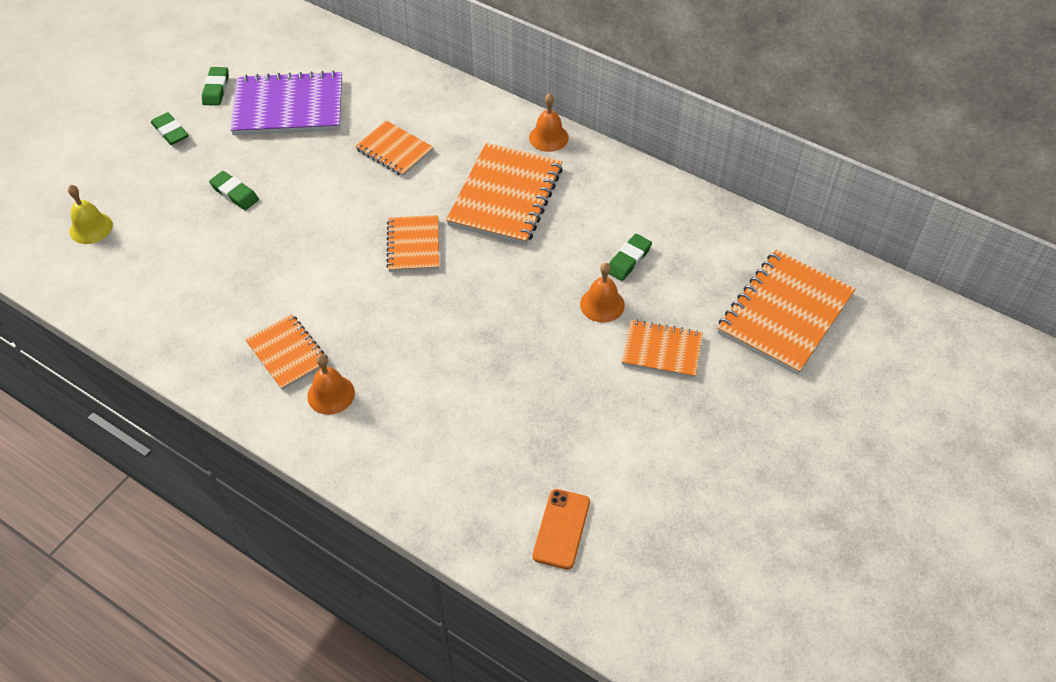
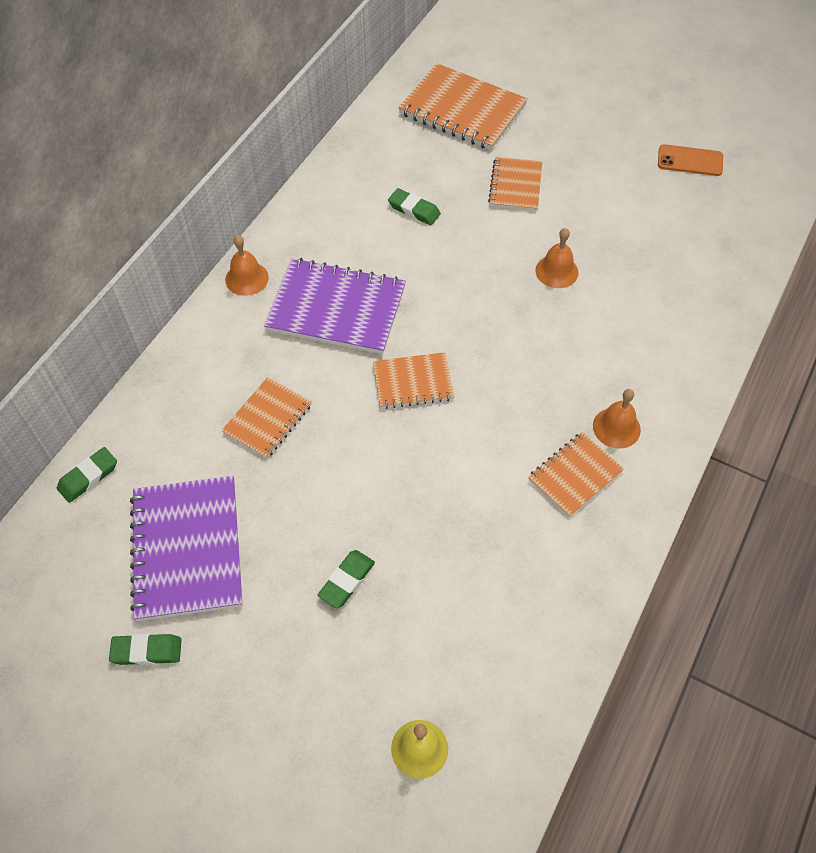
camera: 95 degrees left, 5 degrees up
(170, 132) = (233, 692): green eraser -> green eraser (88, 477)
(506, 196) = (336, 308): orange notebook -> purple notebook
(561, 529) = (707, 244): orange phone -> orange phone (690, 161)
(602, 304) = (470, 227): orange bell -> orange bell (556, 271)

